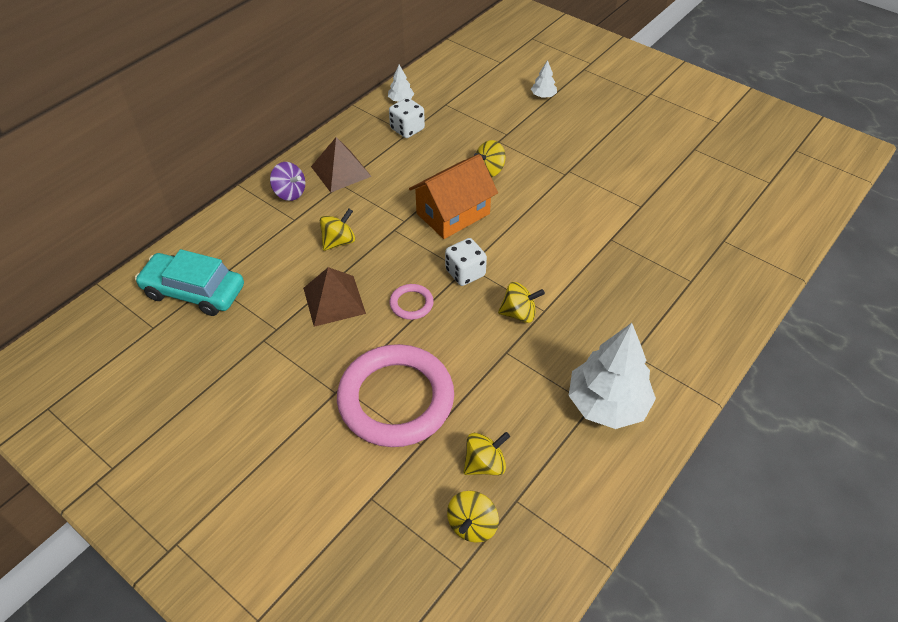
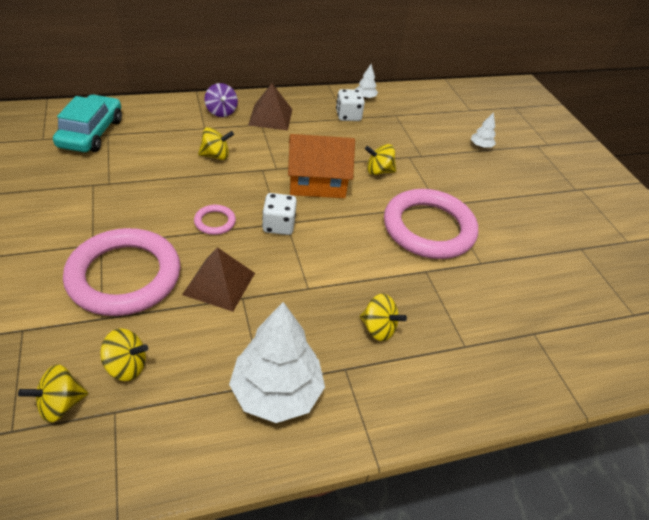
camera: 30 degrees right, 5 degrees down
(194, 291) = (91, 133): turquoise car -> turquoise car turned 45 degrees clockwise
(334, 300) = (166, 188): brown pyramid -> brown pyramid (219, 283)
(519, 313) = (285, 277): yellow spinning top -> yellow spinning top (378, 328)
(578, 200) = (428, 228): none -> pink ring

